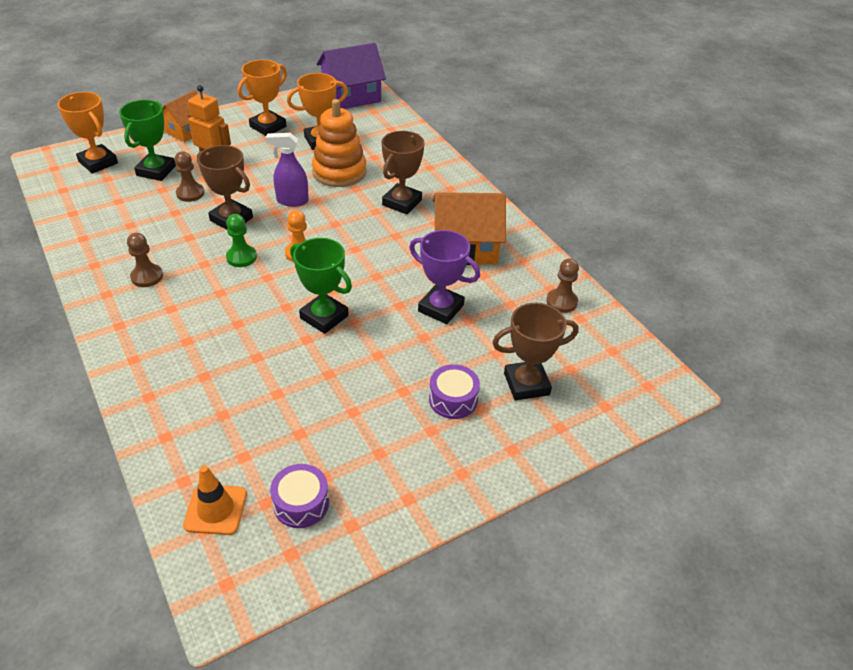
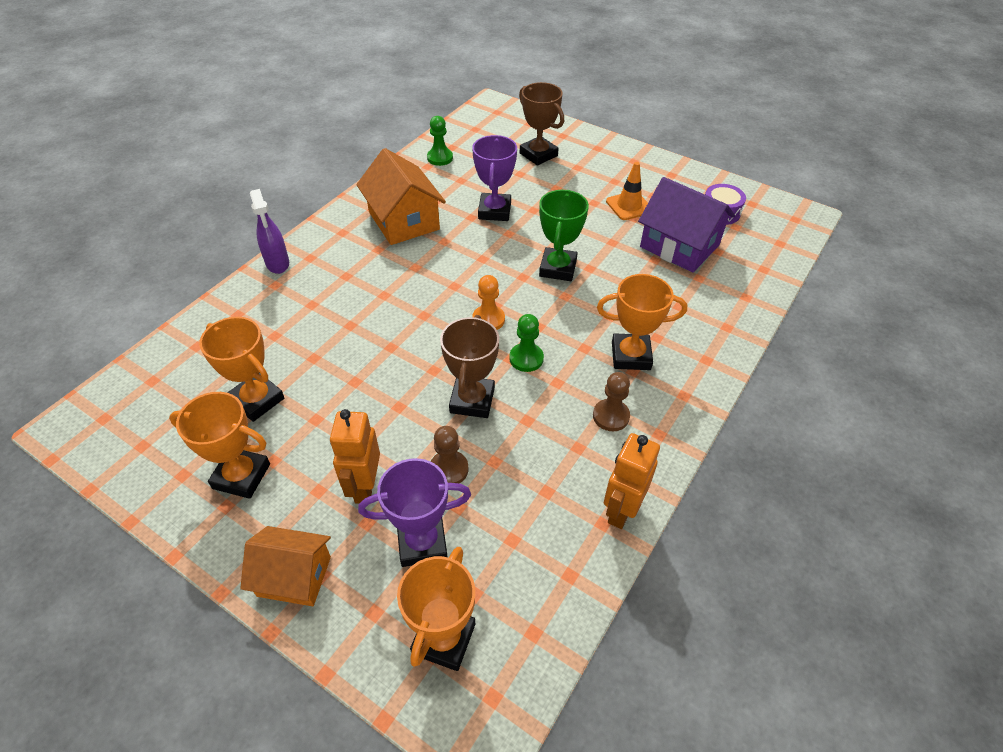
camera: 115 degrees left, 5 degrees up
(80, 249) = (621, 510): none -> orange robot
(156, 171) = (422, 542): green trophy -> purple trophy
(185, 314) = (631, 356): none -> orange trophy
(215, 509) = (764, 244): orange traffic cone -> orange traffic cone (629, 206)
(292, 201) = (405, 366): purple spray bottle -> purple spray bottle (277, 263)
(339, 172) = (323, 351): orange stacking toy -> none
(351, 96) = (111, 422): purple house -> purple house (679, 246)
(402, 202) = (357, 281): brown trophy -> none
(453, 399) = (581, 179): purple drum -> none
(561, 302) = (440, 158): brown pawn -> green pawn

